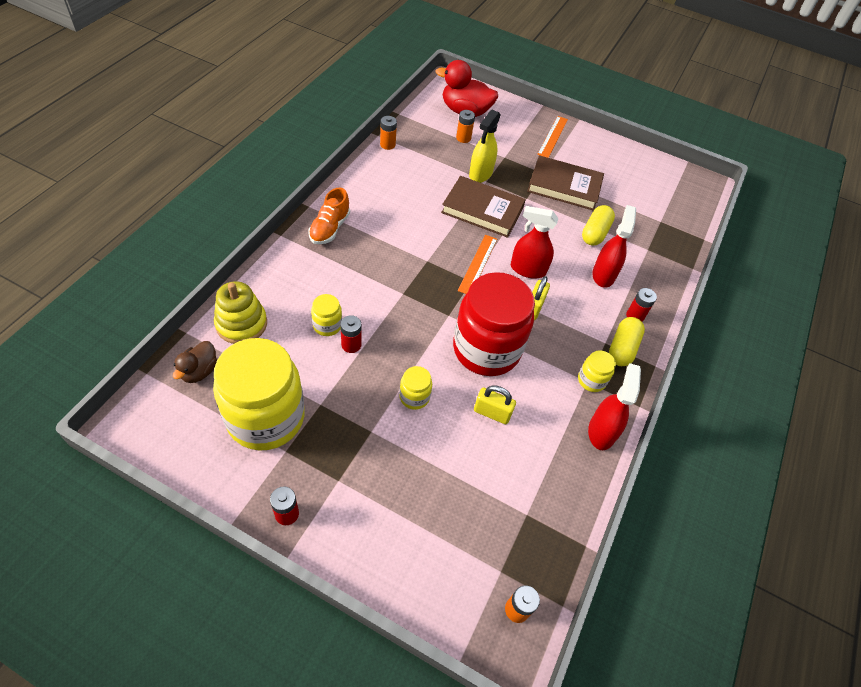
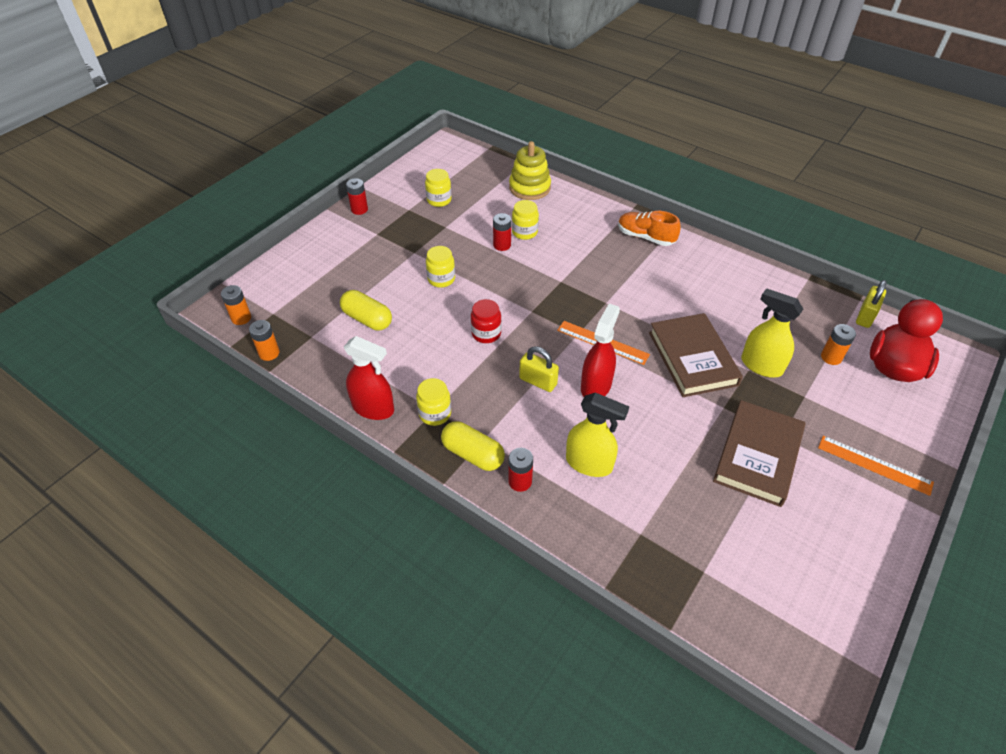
camera: 105 degrees right, 5 degrees down
(199, 371) = (486, 170): brown duck -> none
(266, 418) = (439, 200): yellow jar -> yellow jar, size x0.42
(387, 145) = (792, 286): orange battery -> orange battery (269, 353)
(482, 210) = (692, 358): brown book -> brown book turned 45 degrees counterclockwise
(486, 349) = (486, 333): red jar -> red jar, size x0.42
(492, 413) = (414, 328): yellow padlock -> yellow padlock (865, 316)
(595, 233) = (666, 472): yellow capsule -> yellow capsule (367, 319)
(603, 275) = (589, 463): red spray bottle -> yellow spray bottle

